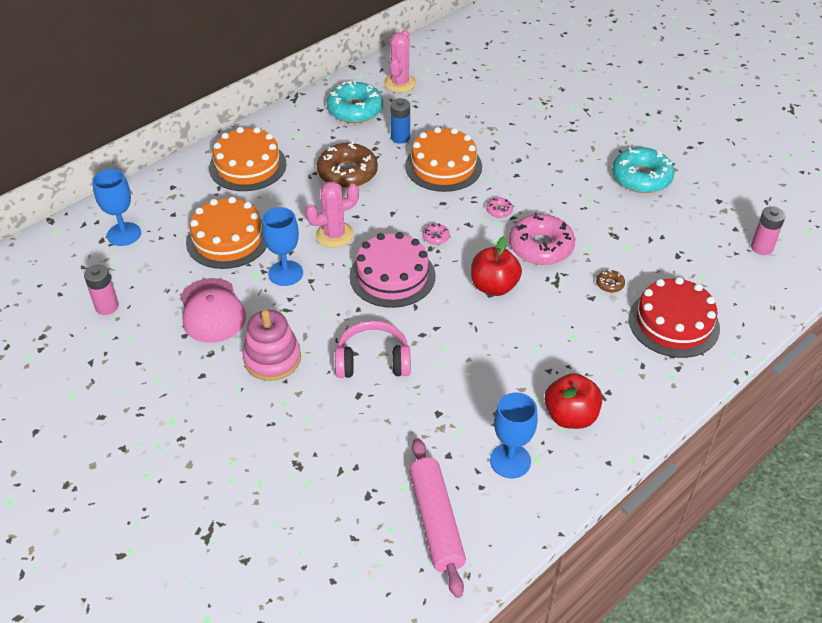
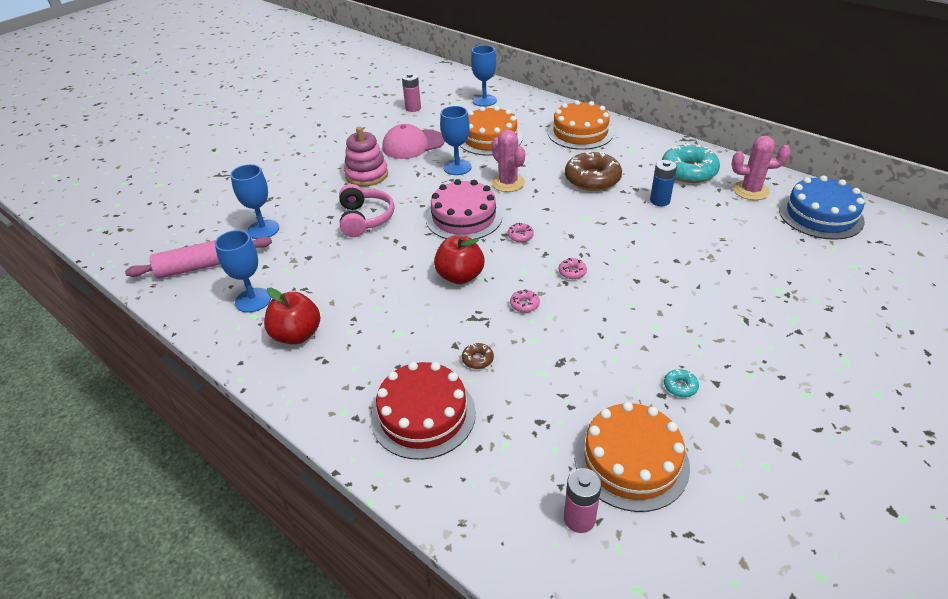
camera: 85 degrees right, 5 degrees down
(370, 464) = (263, 229): none -> blue goblet
(443, 166) = (627, 230): orange cake -> orange cake (631, 460)
(446, 59) = (820, 215): none -> blue cake
(541, 247) = (524, 304): pink donut -> pink donut, size x0.42
(641, 177) = (680, 386): turquoise donut -> turquoise donut, size x0.42

